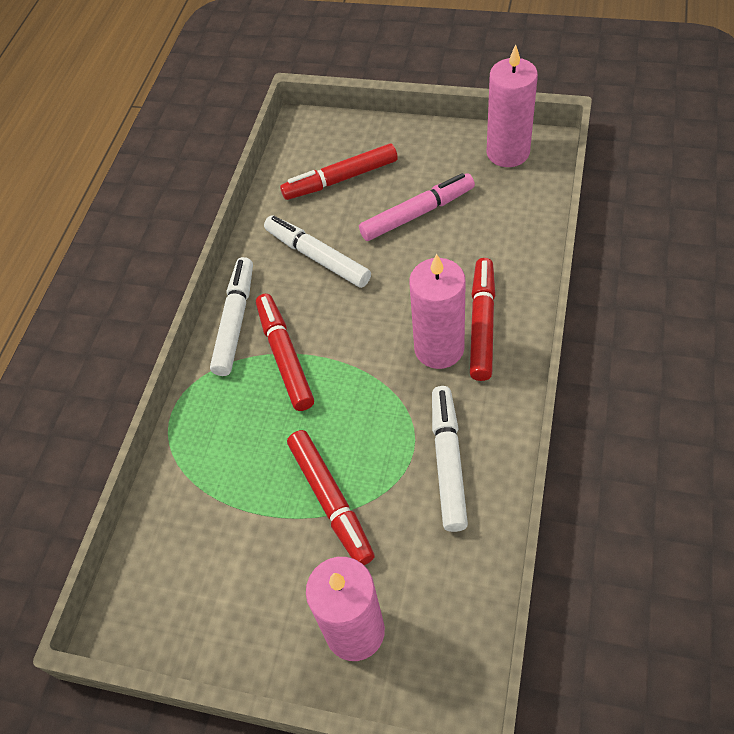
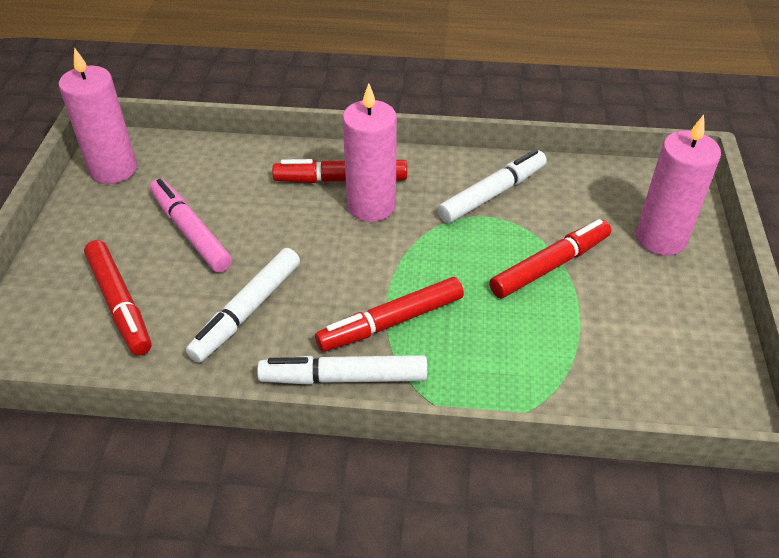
camera: 105 degrees left, 10 degrees down
(448, 462) = (492, 194): white marker -> white marker turned 150 degrees clockwise

